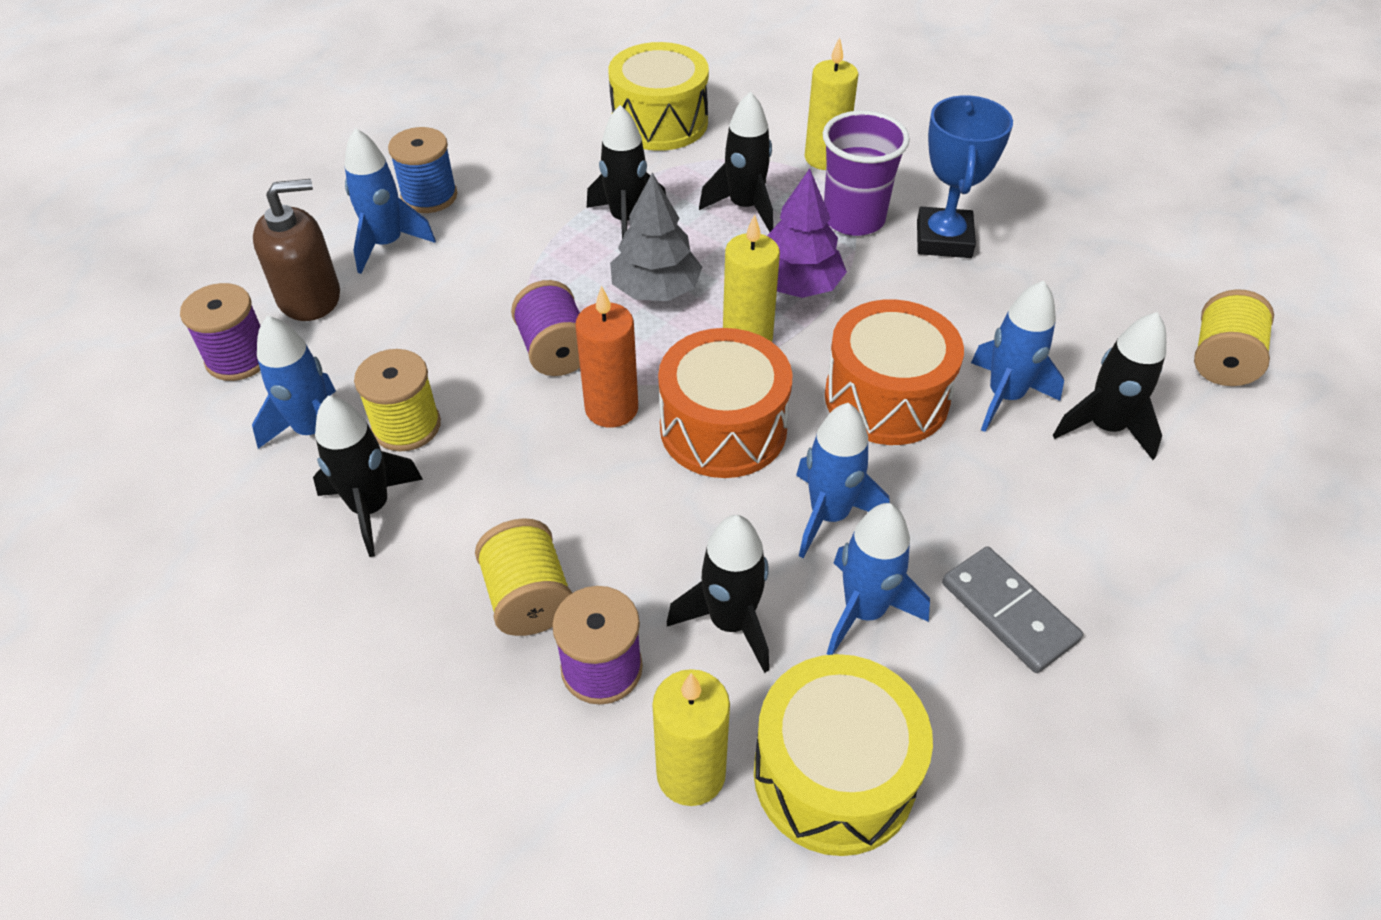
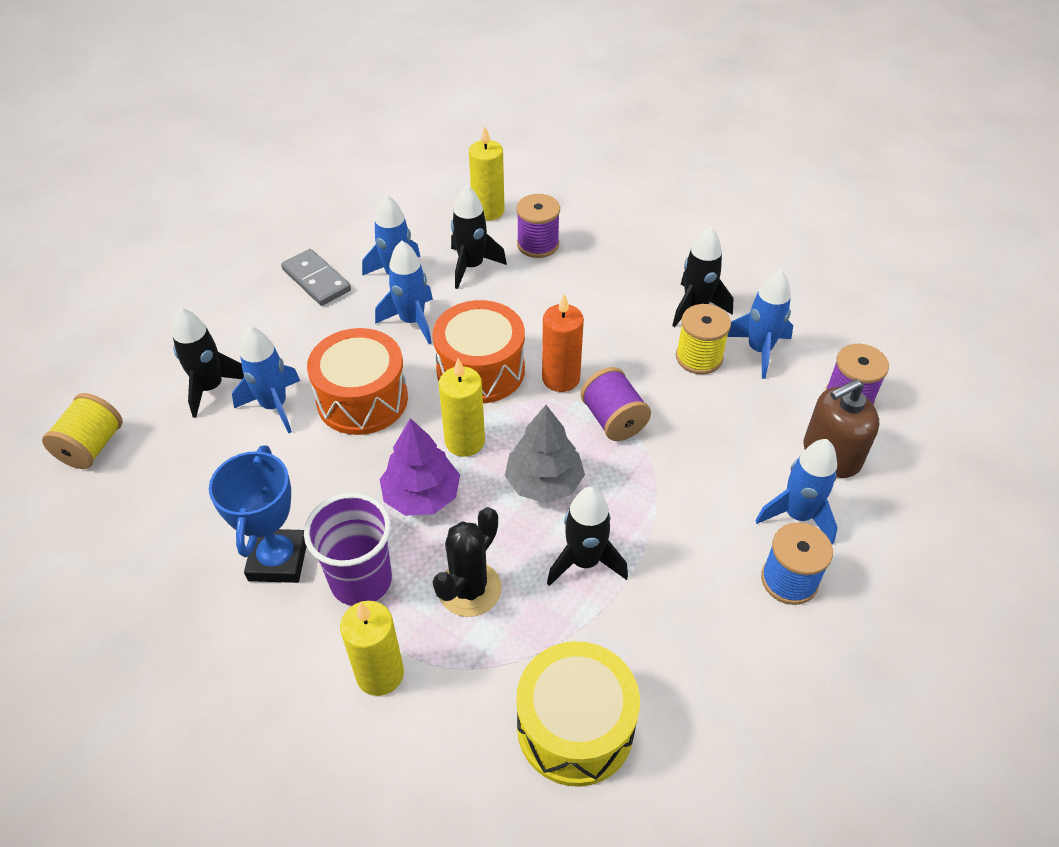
camera: 175 degrees right, 0 degrees up
(528, 598) = (585, 270): yellow spool -> none
(744, 207) = (469, 589): black rocket -> black cactus
(834, 774) = (421, 214): yellow drum -> none

